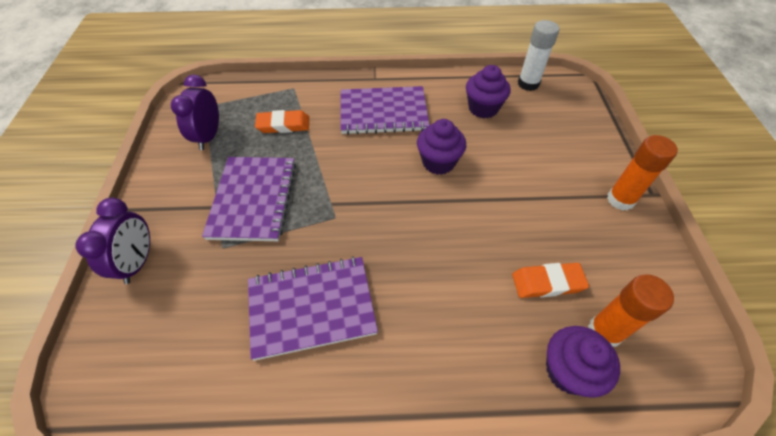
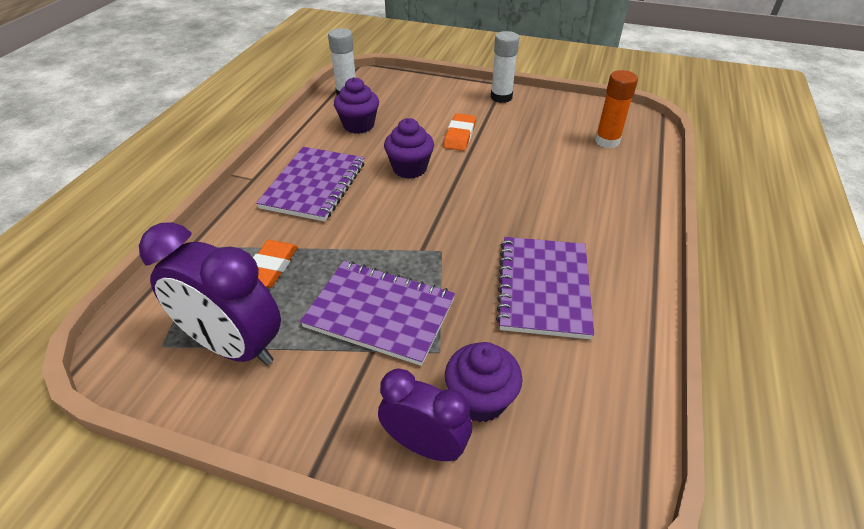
camera: 70 degrees left, 10 degrees down
(208, 137) = (234, 347): purple clock -> purple clock, size x1.56
(547, 282) = (561, 151): orange eraser -> orange eraser (459, 135)
(568, 371) = (633, 165): purple cupcake -> purple cupcake (480, 399)
(620, 200) = (501, 97): orange glue stick -> white glue stick

